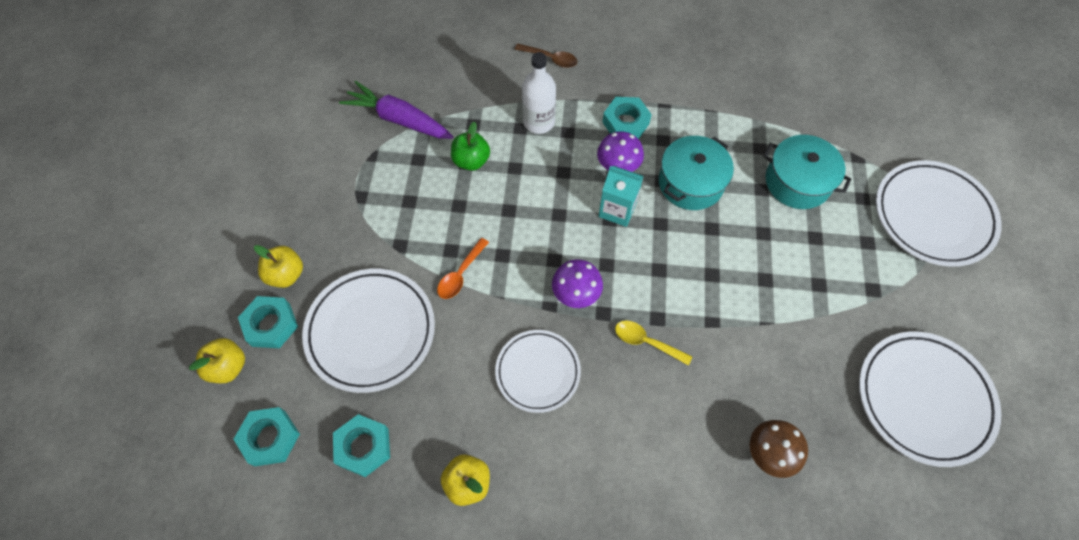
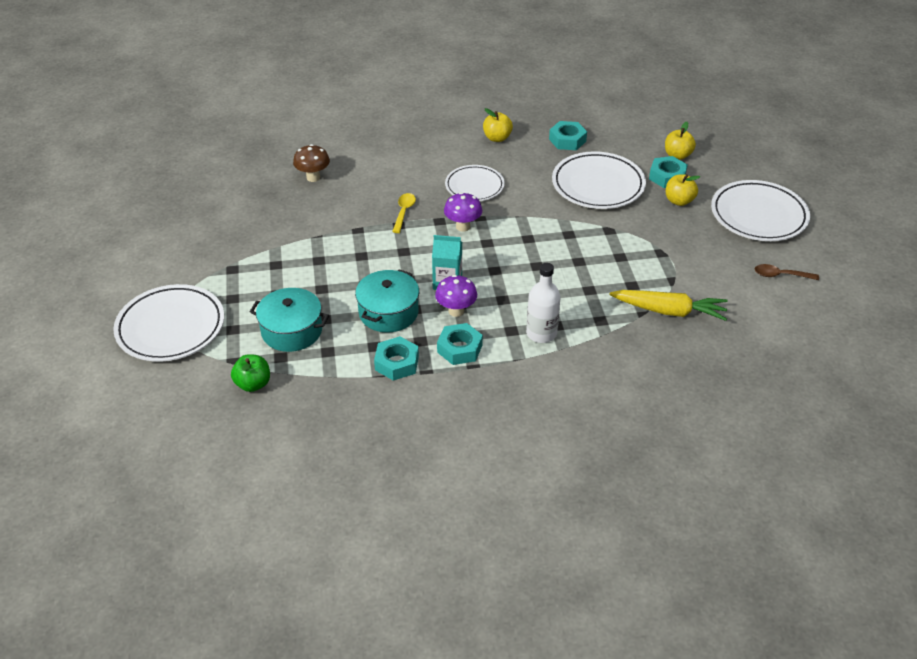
camera: 165 degrees right, 20 degrees down
(270, 438) = (625, 134): turquoise nut -> turquoise nut (396, 363)
(399, 119) = (668, 311): purple carrot -> yellow carrot
(460, 274) = (553, 223): orange spoon -> none
(471, 161) = (586, 292): green apple -> green apple (253, 384)
(550, 59) = (556, 393): brown spoon -> brown spoon (780, 275)
(646, 342) = (404, 212): yellow spoon -> yellow spoon turned 90 degrees counterclockwise
(923, 399) = (204, 218): white plate -> white plate (758, 215)

